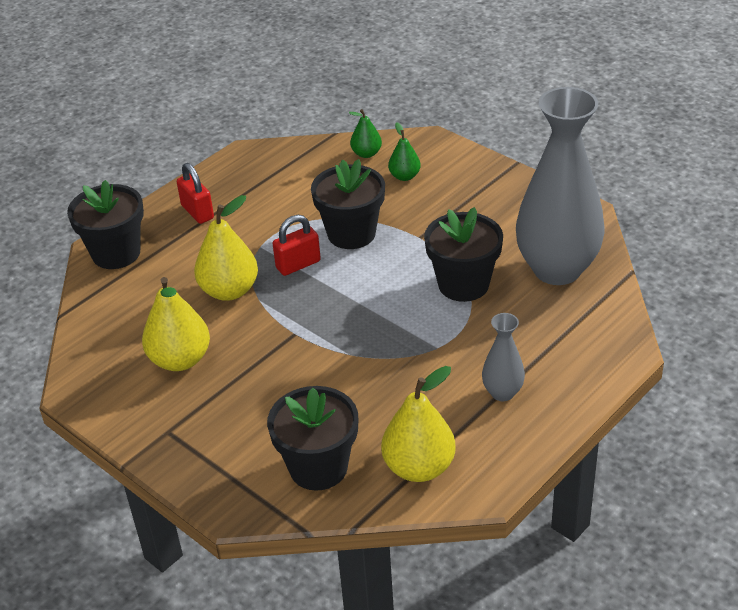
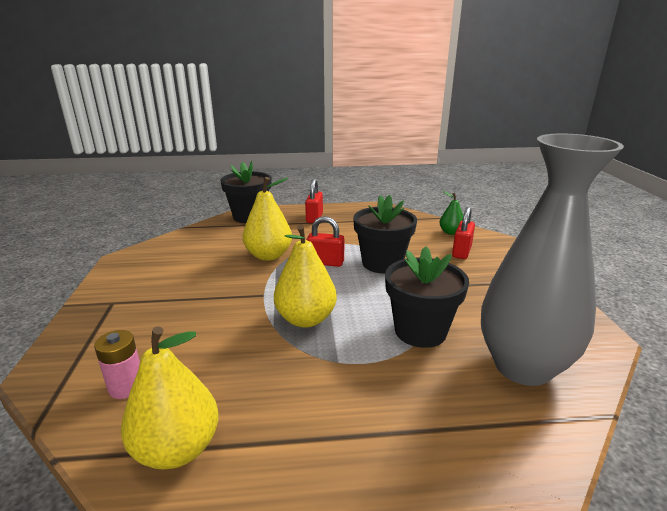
camera: 40 degrees right, 15 degrees down
(180, 360) = (187, 272): yellow pear -> yellow pear (306, 319)
(318, 467) = (126, 387): black flower pot -> pink battery
(404, 176) = (461, 252): green pear -> red padlock
(502, 392) = (339, 438): grey vase -> none

